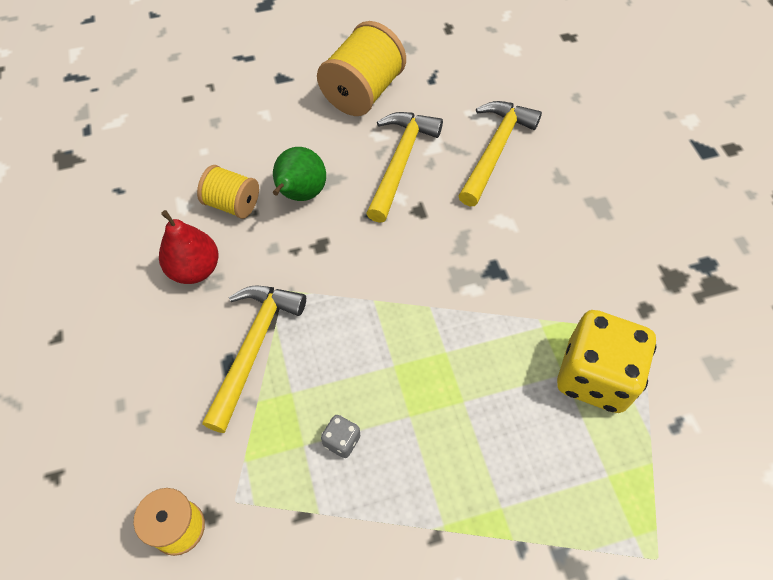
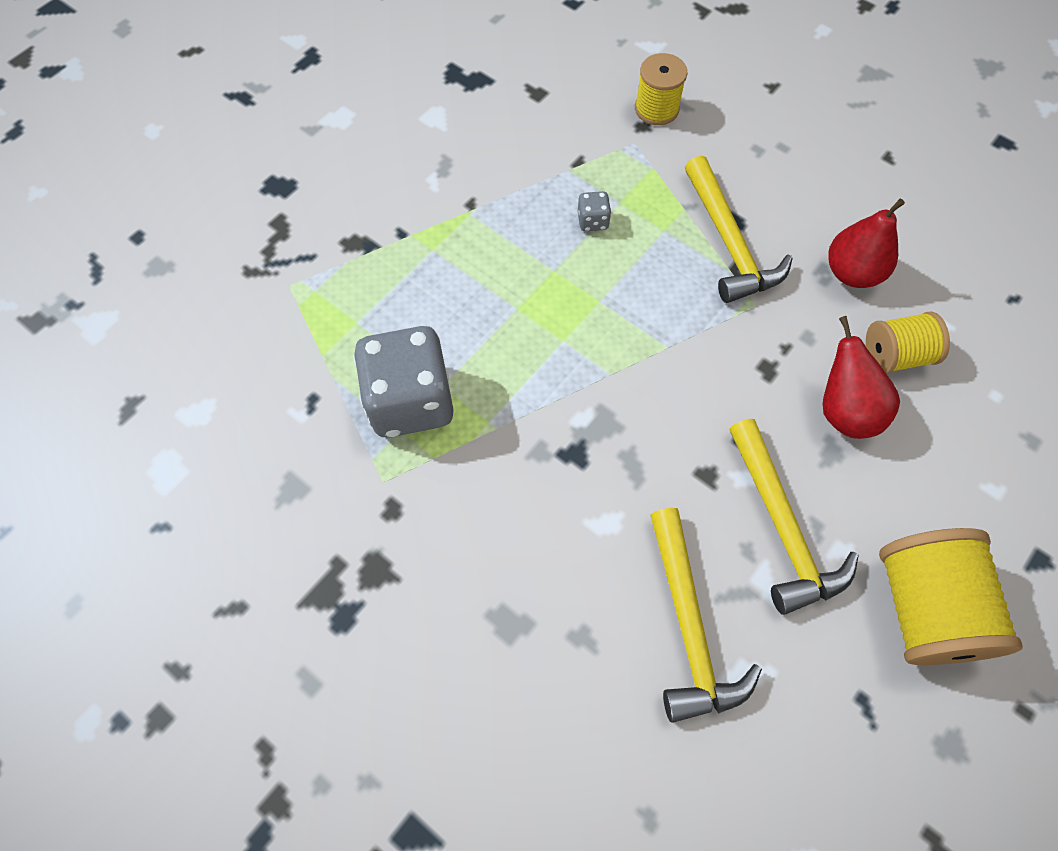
camera: 145 degrees right, 5 degrees up
(300, 194) = (844, 411): green pear -> red pear
(594, 376) = (410, 401): yellow dice -> grey dice

